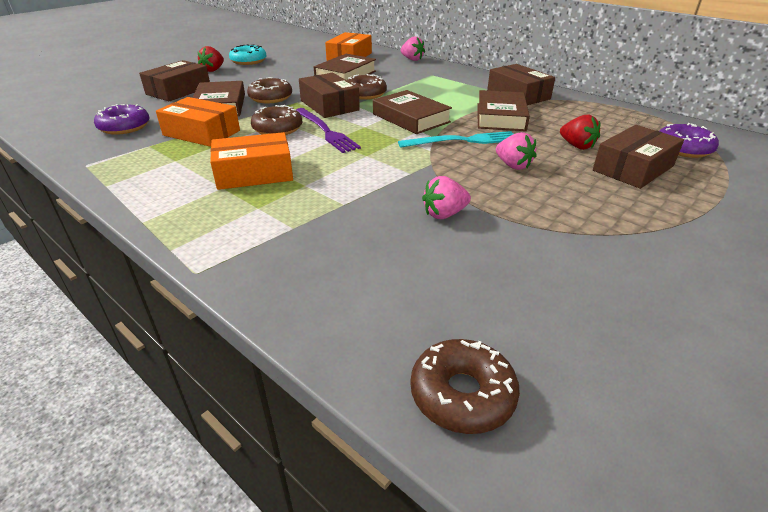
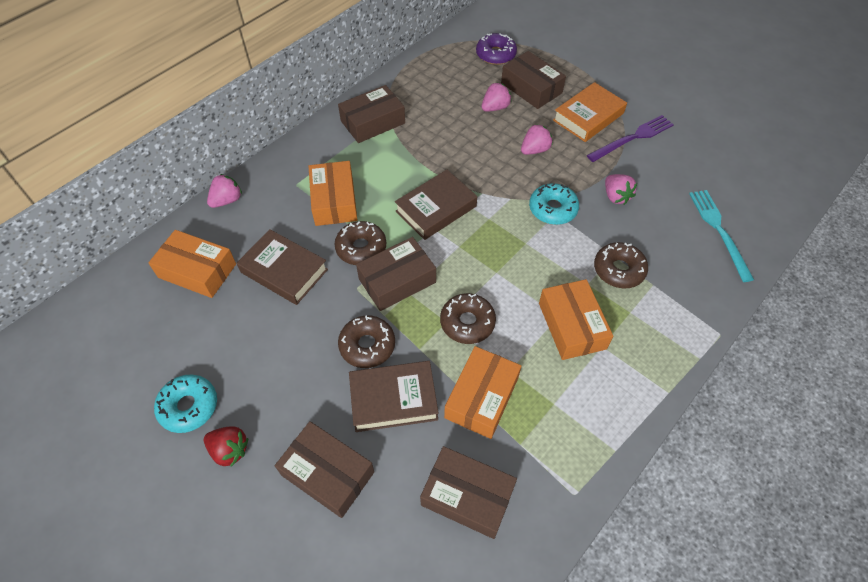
camera: 90 degrees left, 20 degrees up
(124, 127) = (467, 496): purple donut -> brown box
(326, 131) = (472, 278): purple fork -> purple fork (633, 138)
(416, 85) = (334, 201): none -> orange box
(416, 171) = (552, 209): none -> turquoise donut
(462, 394) = (772, 202): brown donut -> brown donut (618, 270)
(463, 141) = (489, 175): turquoise fork -> turquoise fork (719, 231)
(500, 117) = (432, 143): brown book -> none
(577, 146) = (495, 108): red strawberry -> pink strawberry
(601, 205) = (588, 117): none -> orange book

